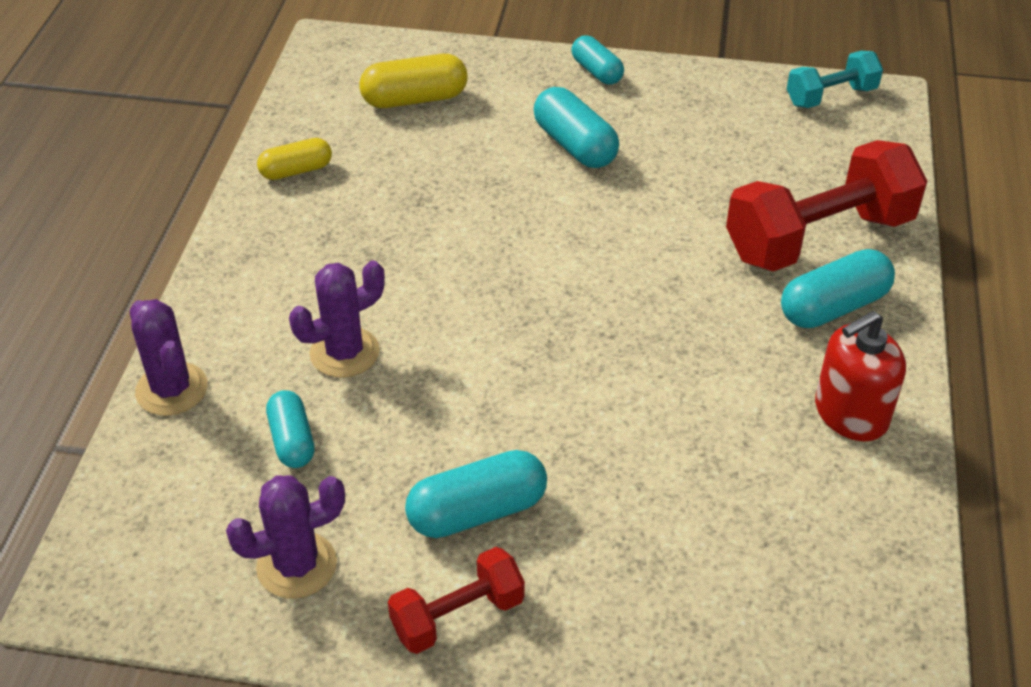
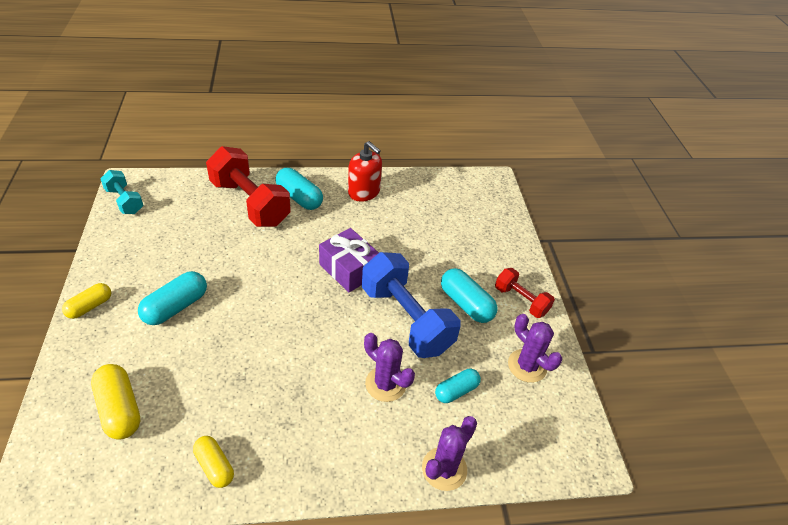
camera: 110 degrees left, 0 degrees up
(468, 408) = (406, 319): none -> blue dumbbell
(596, 71) = (90, 306): turquoise capsule -> yellow capsule
(613, 350) = (349, 269): none -> purple gift

